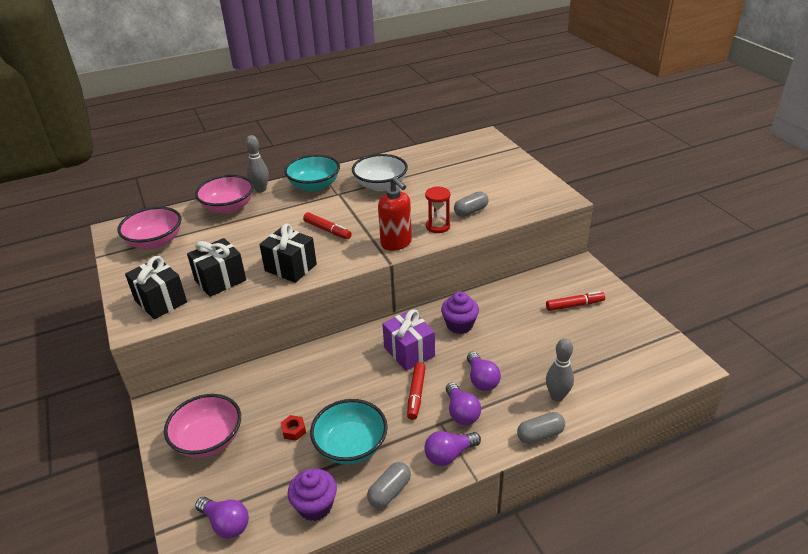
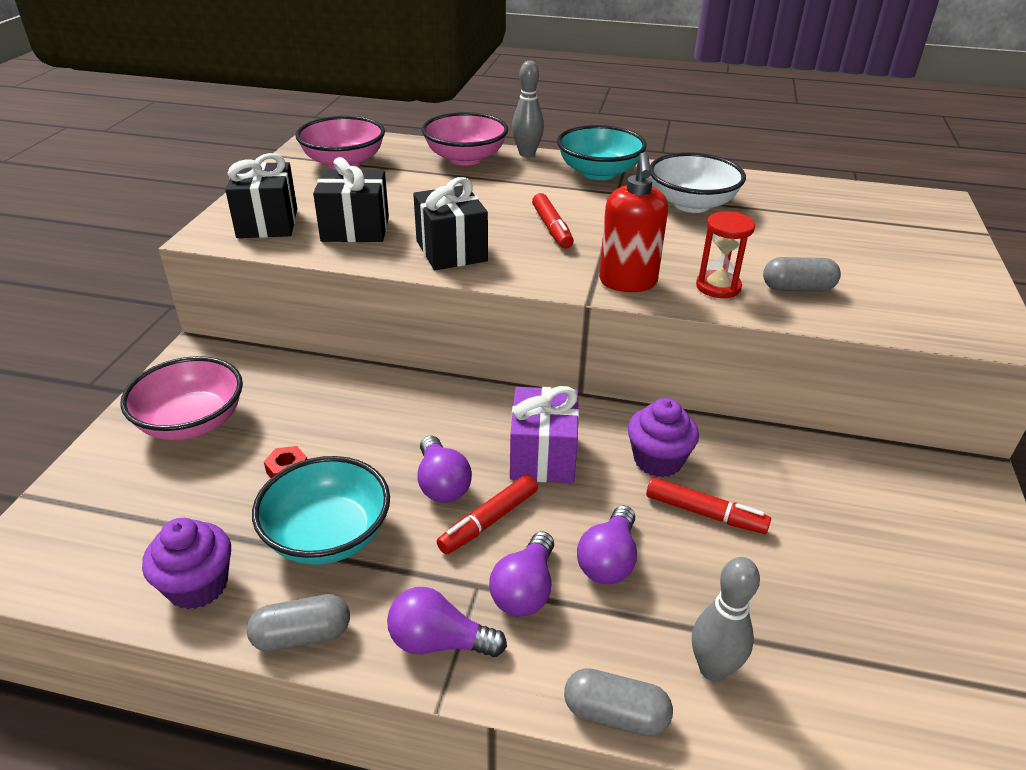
camera: 35 degrees right, 0 degrees up
(226, 524) = (89, 534): purple light bulb -> purple light bulb (442, 484)
(574, 305) = (897, 536): red marker -> red marker (704, 513)

